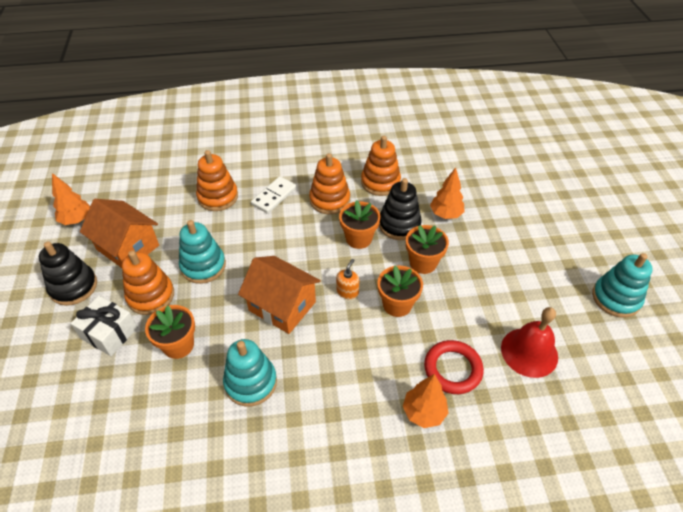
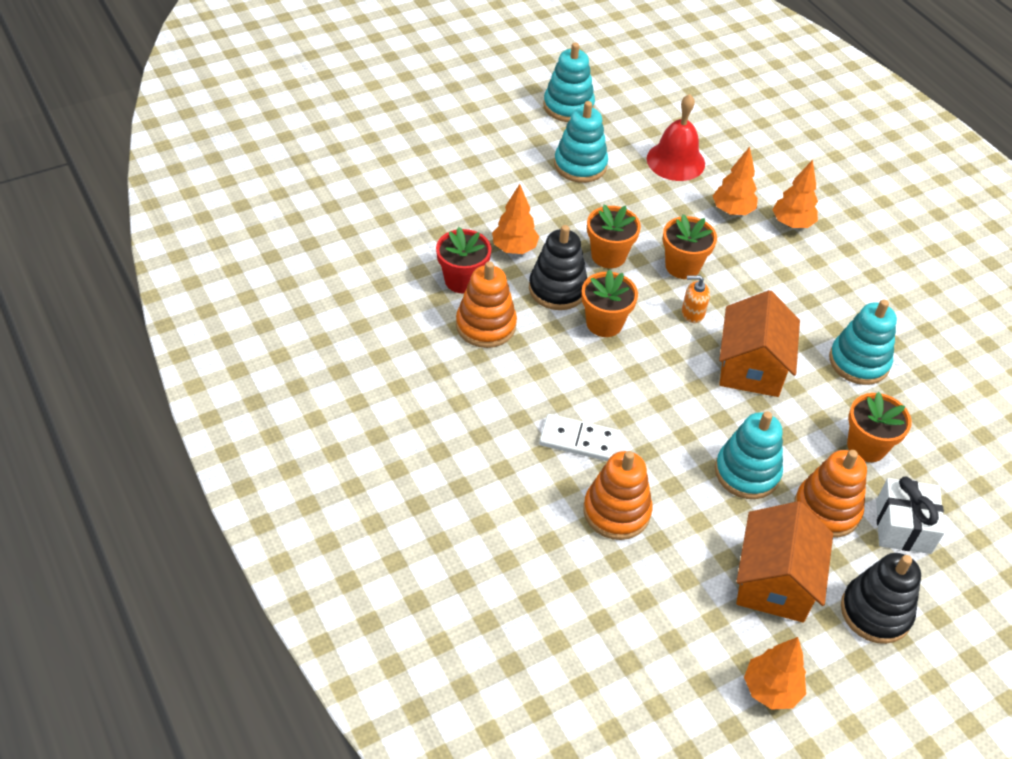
camera: 115 degrees left, 0 degrees up
(329, 200) = (550, 372): orange stacking toy -> none
(423, 182) = (462, 280): none -> red flower pot
(452, 369) = (732, 211): red ring -> orange tree
(532, 280) = (580, 165): none -> turquoise stacking toy

